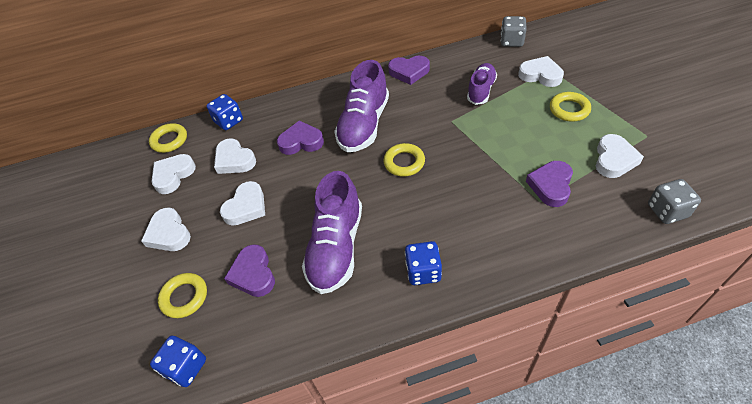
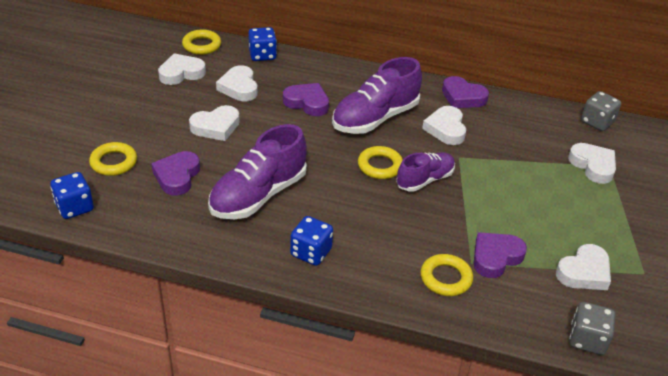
camera: 25 degrees right, 10 degrees down
(169, 233) = (141, 113): white heart -> white heart (446, 129)
(481, 90) = (516, 148): purple shoe -> purple shoe (425, 180)
(569, 109) = (587, 209): yellow ring -> yellow ring (446, 278)

